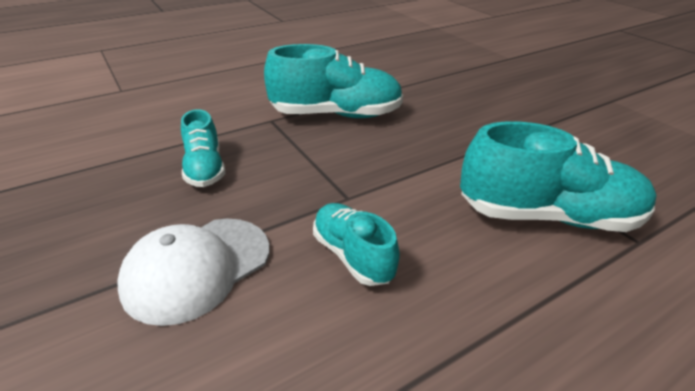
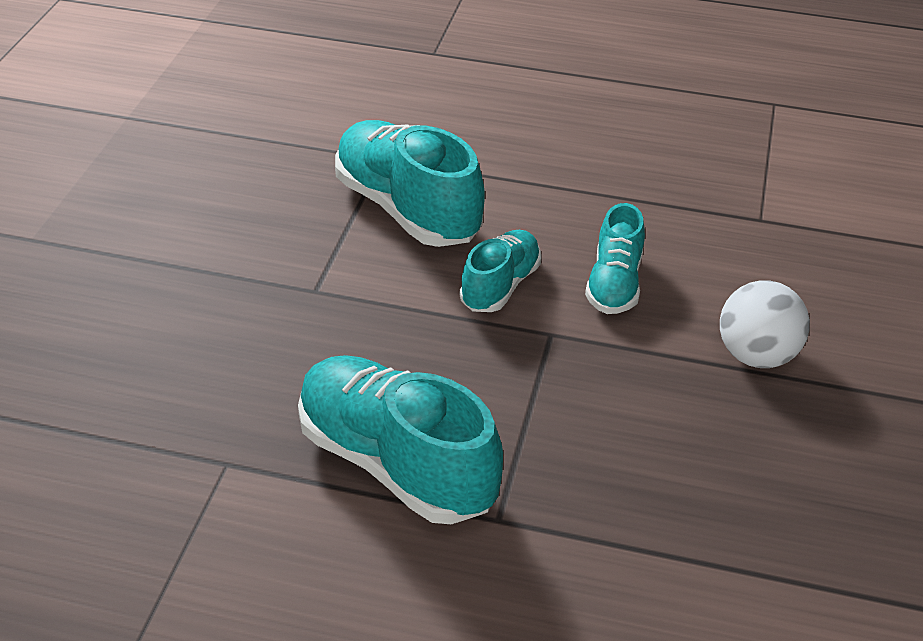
camera: 135 degrees left, 5 degrees up
(197, 268) = (756, 355): white cap -> white ball
(205, 168) = (668, 478): turquoise shoe -> turquoise shoe (500, 286)

